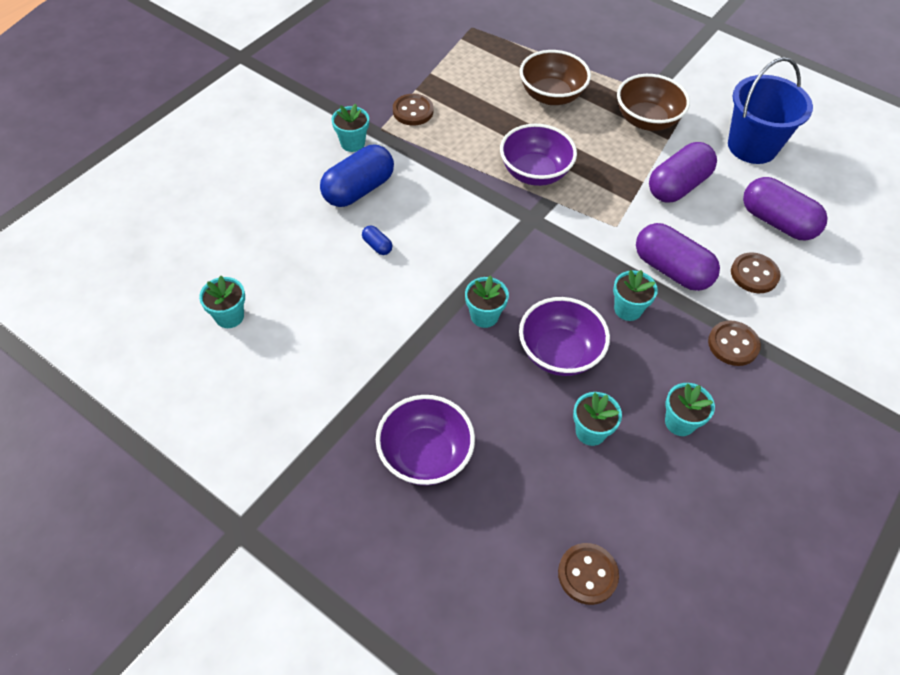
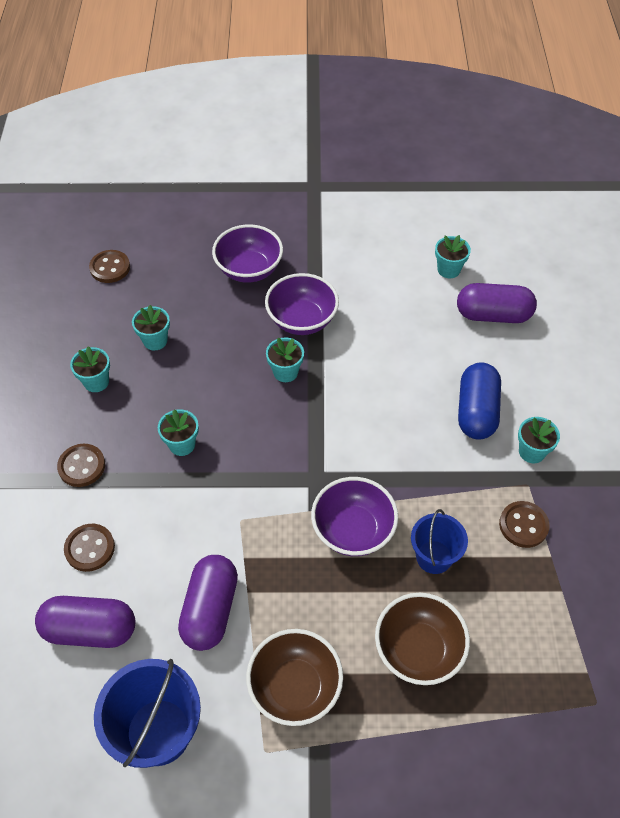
camera: 145 degrees right, 0 degrees up
(377, 246) = (411, 375): blue capsule -> none
(492, 129) = (434, 557): none -> blue bucket
(559, 353) = (211, 378): purple bowl -> purple bowl (302, 320)
(671, 269) = (166, 505): purple capsule -> purple capsule (493, 315)

